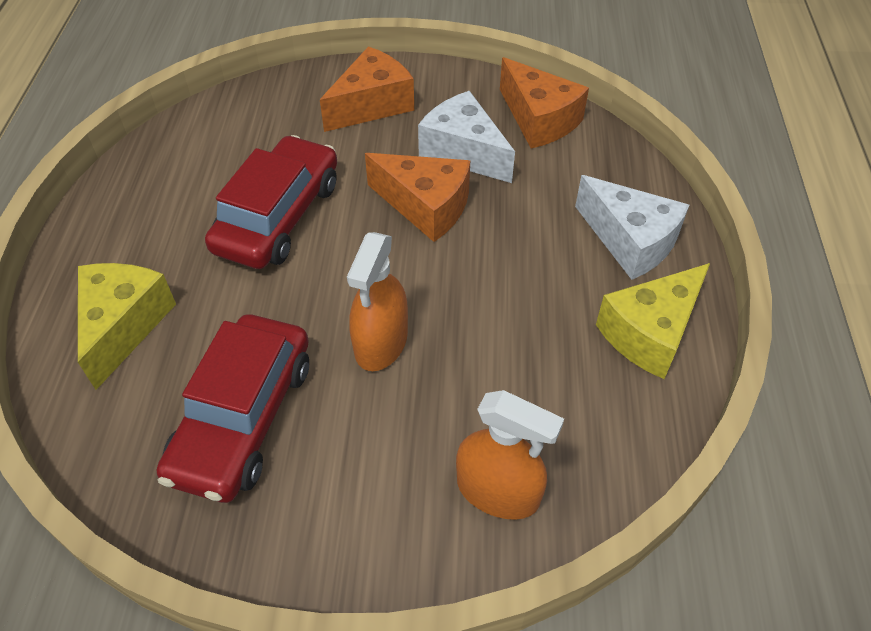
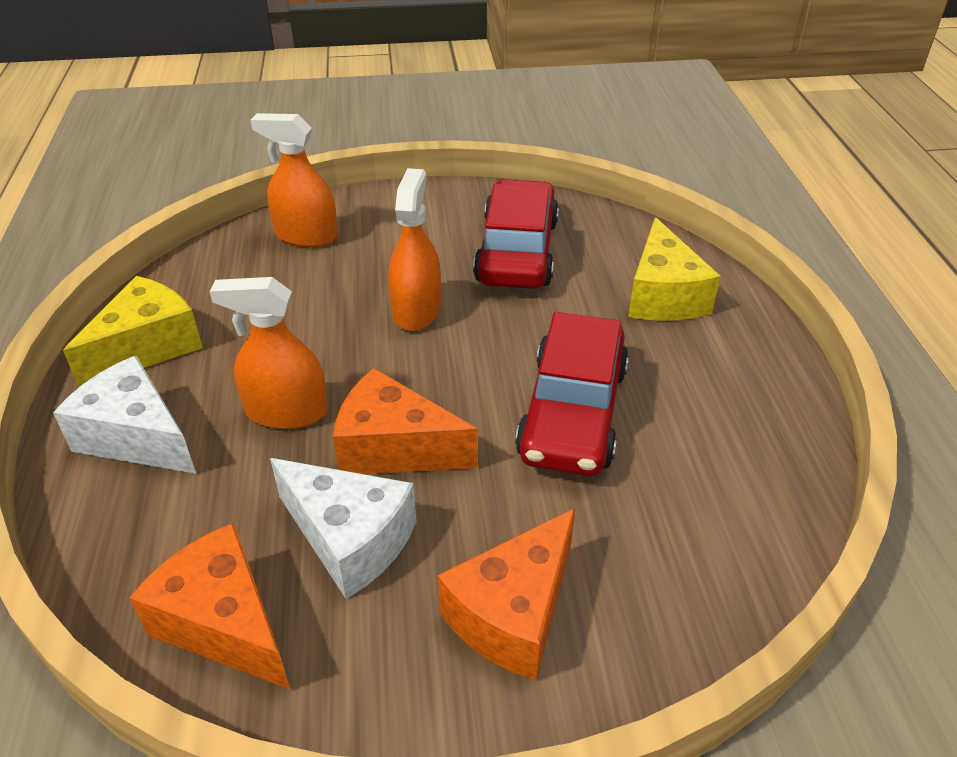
camera: 170 degrees right, 10 degrees down
(510, 247) = (286, 412): none -> orange spray bottle

